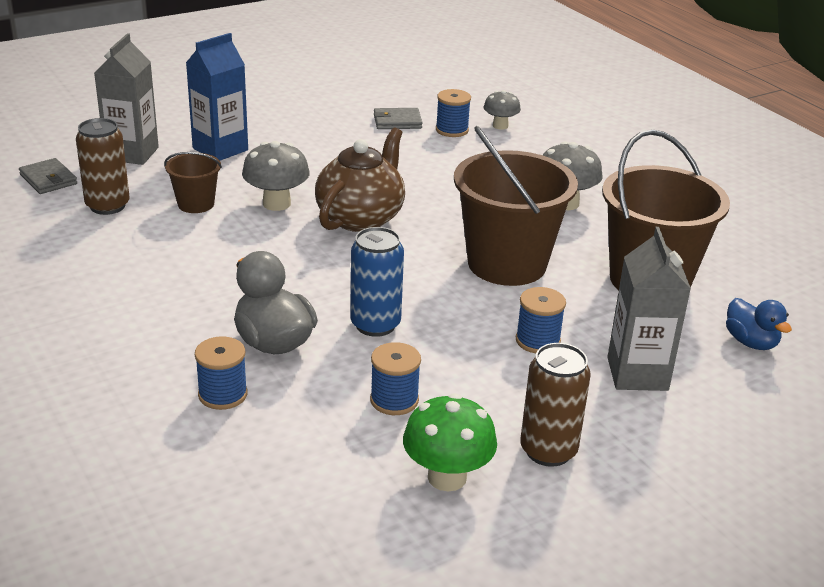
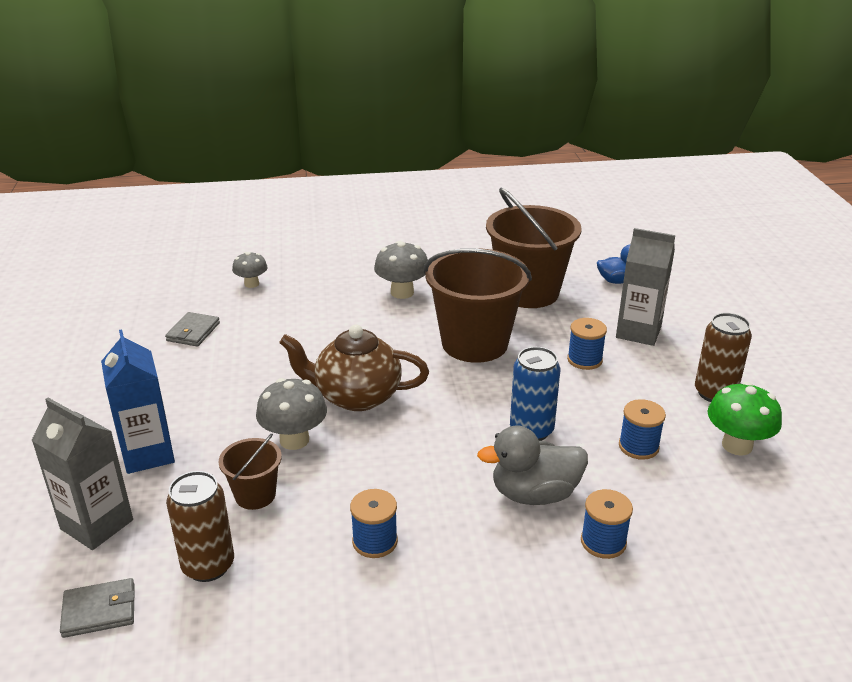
camera: 65 degrees left, 0 degrees up
(360, 218) = (356, 396): brown teapot -> brown teapot turned 45 degrees counterclockwise
(452, 130) = (237, 308): blue spool -> blue spool (375, 541)

